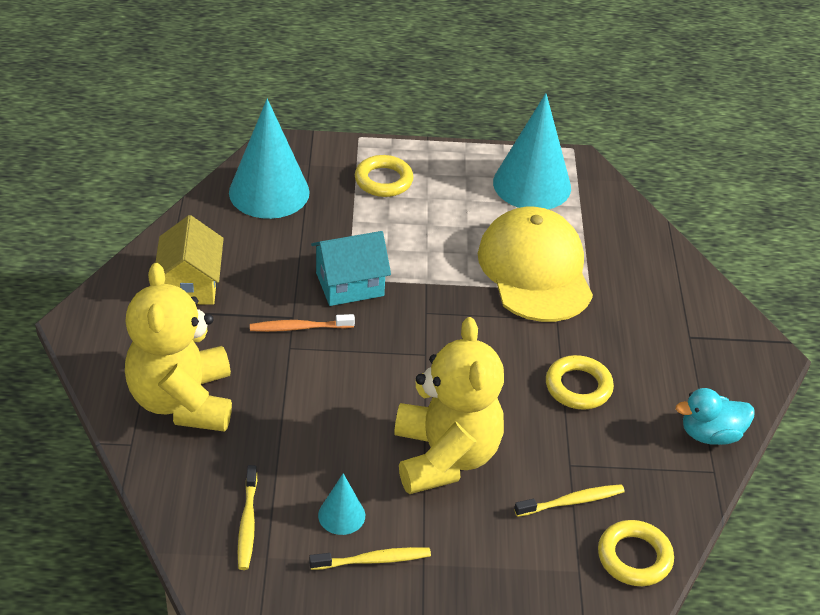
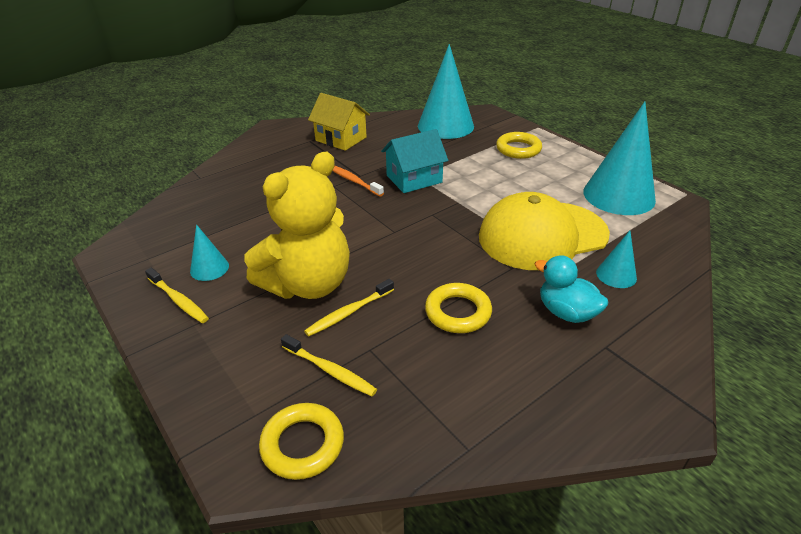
camera: 55 degrees right, 5 degrees down
(183, 401) = (249, 176): yellow teddy bear -> none
(190, 284) = (341, 139): yellow house -> yellow house turned 75 degrees clockwise
(247, 523) = (171, 238): yellow toothbrush -> yellow toothbrush (349, 312)
(350, 284) = (414, 179): turquoise house -> turquoise house turned 60 degrees counterclockwise
(535, 270) = (542, 235): yellow cap -> yellow cap turned 150 degrees counterclockwise
(625, 270) = (616, 275): none -> turquoise cone
(710, 434) = (511, 421): turquoise duck -> turquoise duck (566, 312)

